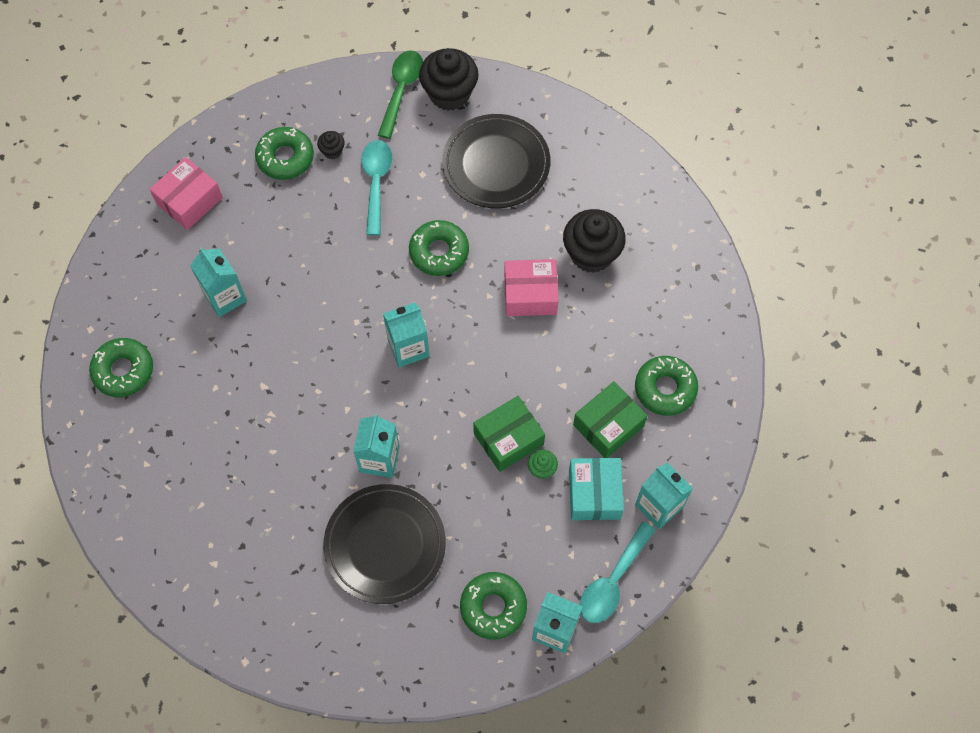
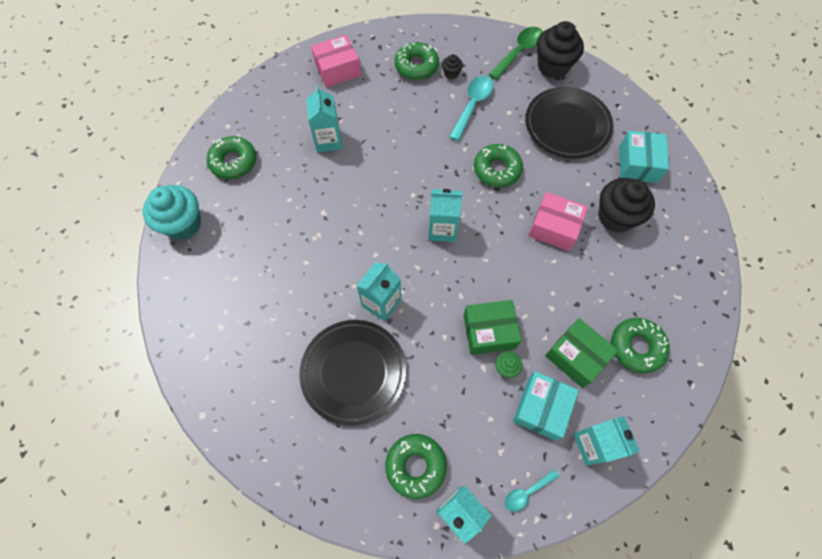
camera: 25 degrees right, 0 degrees up
(104, 469) = (183, 224): none -> turquoise cupcake
(592, 180) = (638, 164): none -> turquoise box
(608, 425) = (576, 356): green box -> green box turned 60 degrees clockwise
(613, 581) = (527, 492): turquoise spoon -> turquoise spoon, size x0.57

